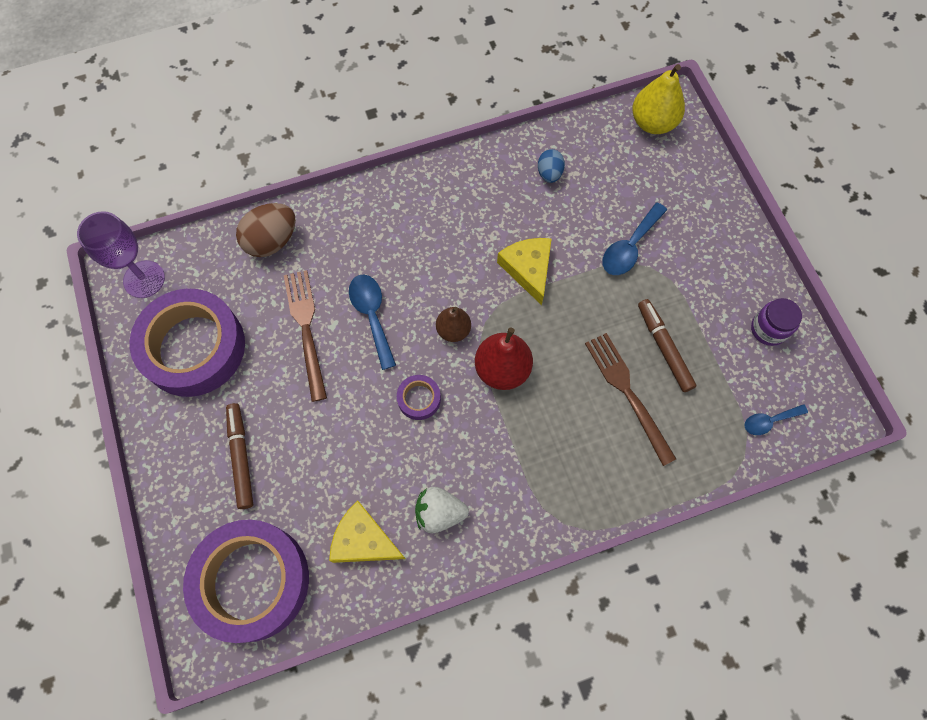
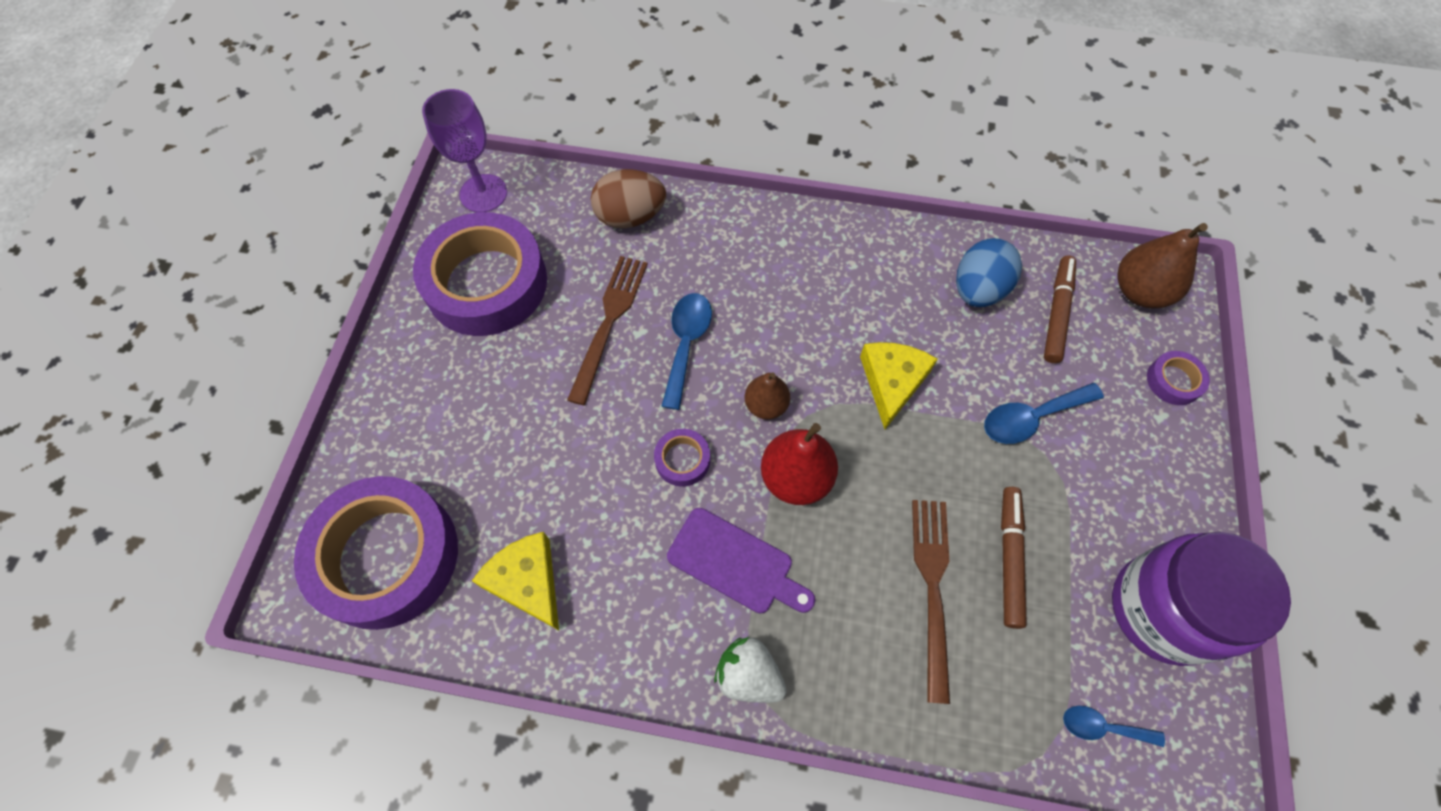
camera: 30 degrees right, 5 degrees down
(241, 457) = (460, 419): brown marker -> brown marker (1056, 313)
(439, 513) = (627, 600): white strawberry -> white strawberry (748, 675)
(496, 448) = (735, 563): none -> purple cutting board
(549, 173) = (978, 290): blue egg -> blue egg, size x1.68
(653, 123) = (1139, 291): yellow pear -> brown pear
(703, 175) = (1173, 381): none -> purple tape
(768, 329) = (1163, 609): purple jar -> purple jar, size x2.05

